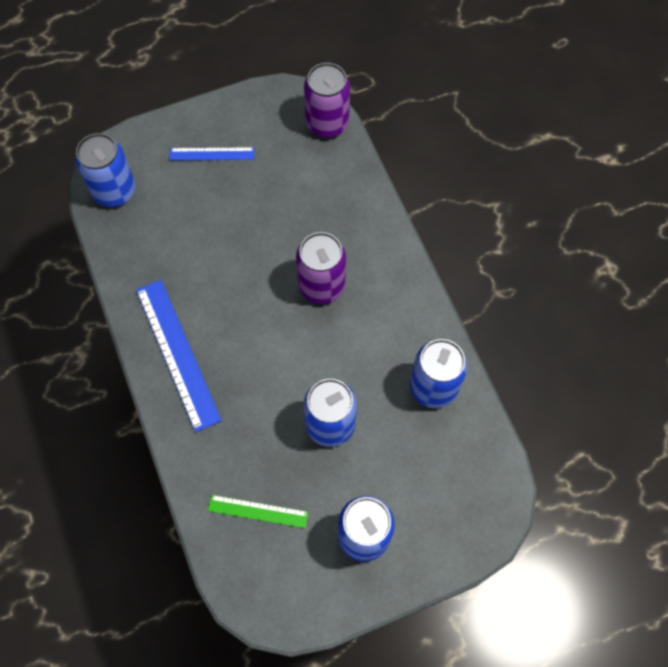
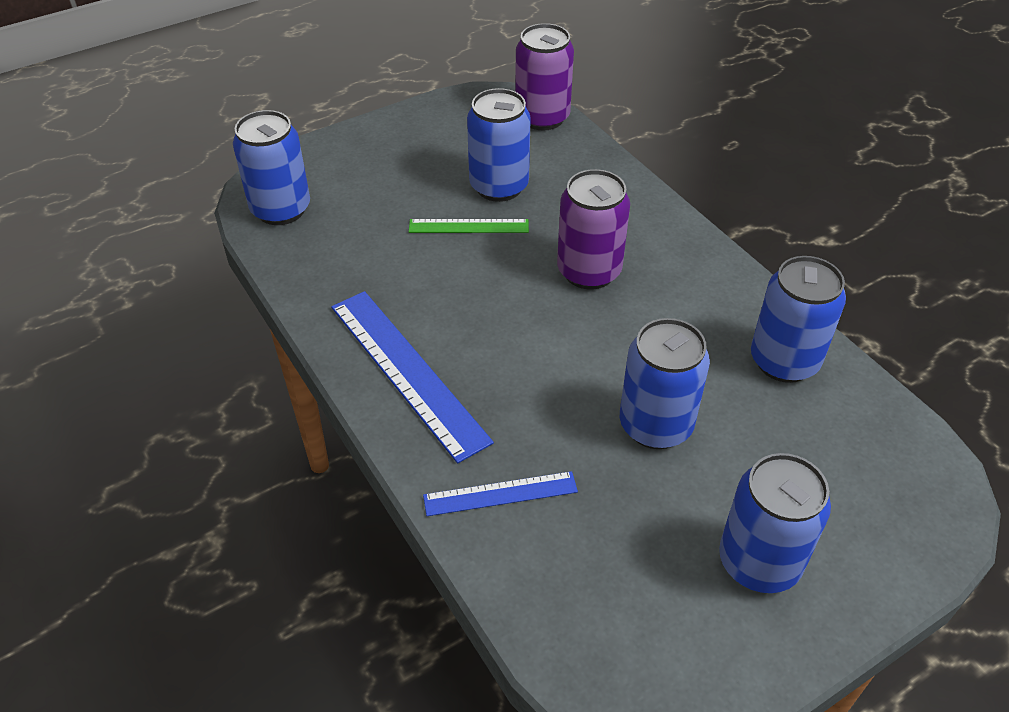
camera: 10 degrees left, 20 degrees down
(212, 154) = (404, 160): blue ruler -> blue ruler (500, 493)
(258, 511) = (583, 554): green ruler -> green ruler (468, 226)
(277, 192) = (499, 186): none -> blue can

